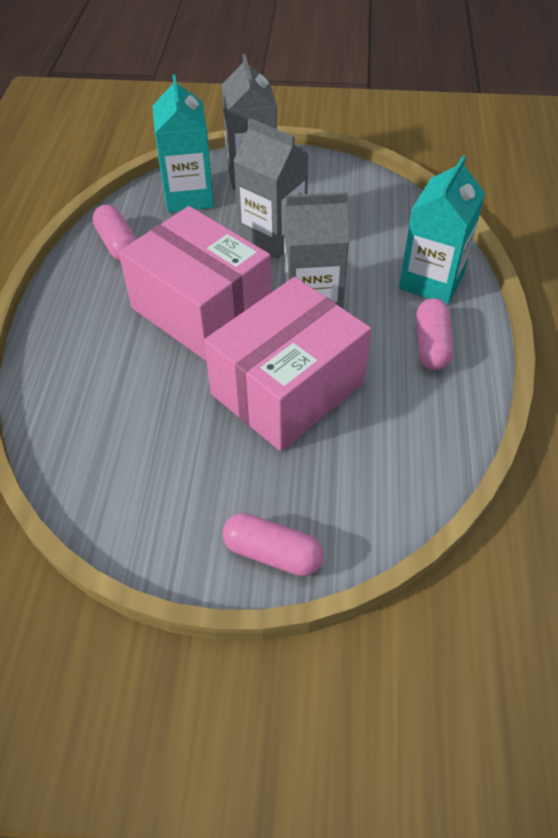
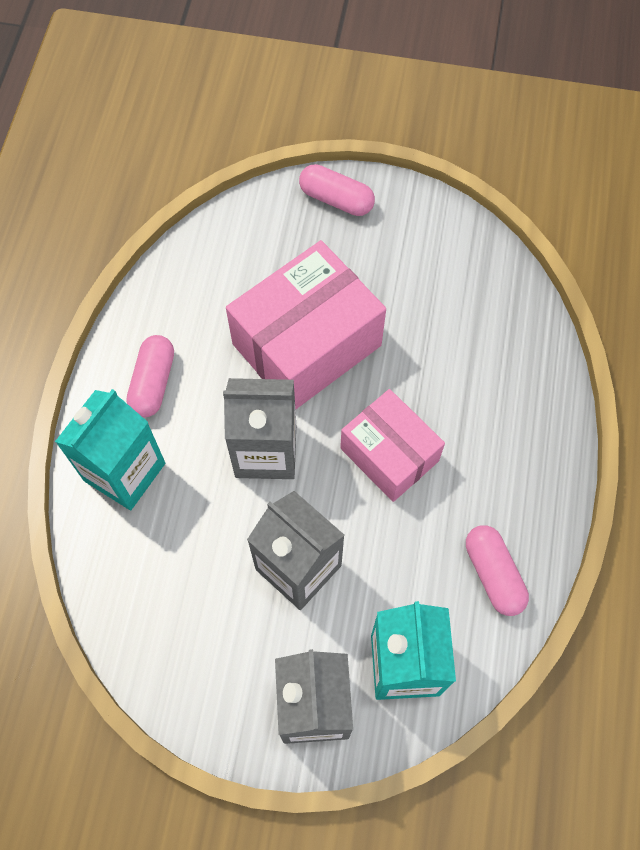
camera: 175 degrees left, 15 degrees up
(201, 309) = (389, 454): pink box -> pink box, size x0.64

